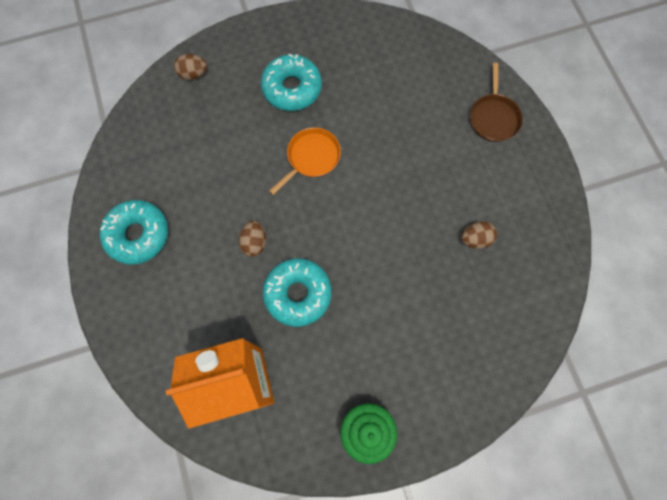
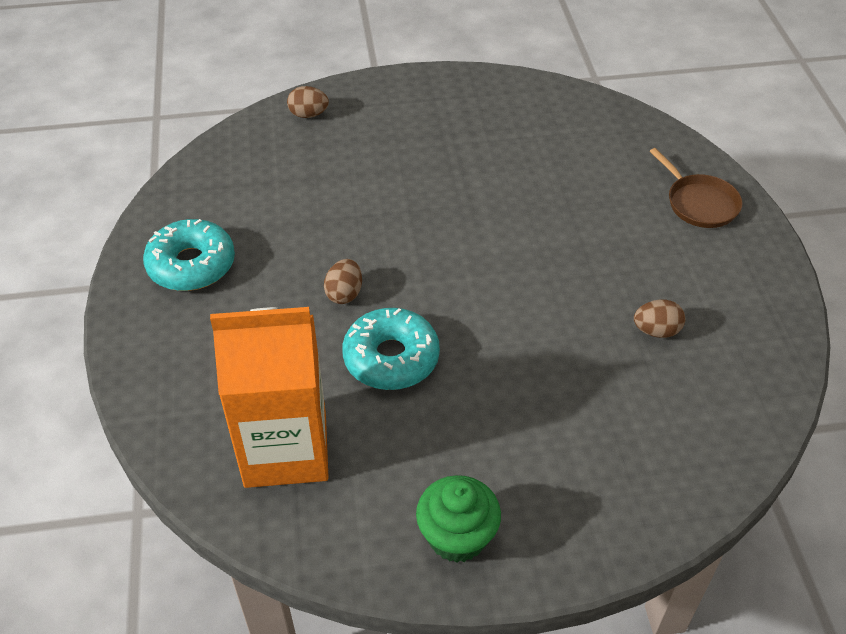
camera: 10 degrees right, 25 degrees down
(292, 88) = (432, 142): turquoise donut -> none
(311, 157) = (442, 214): orange pan -> none
(493, 117) = (699, 203): brown pan -> brown pan turned 45 degrees counterclockwise

